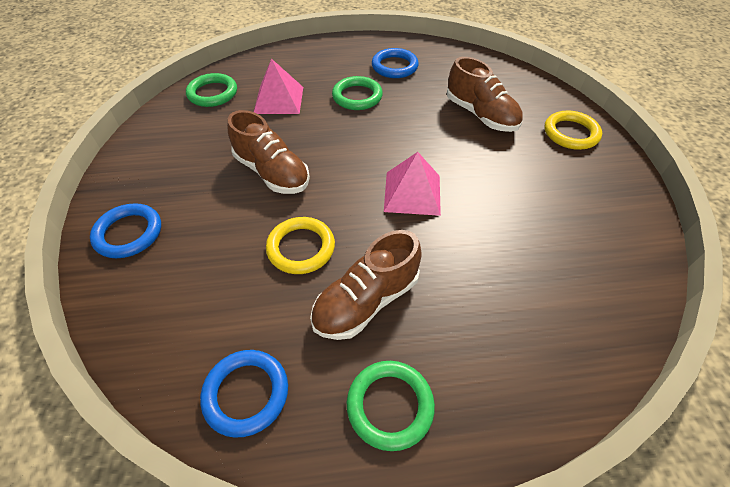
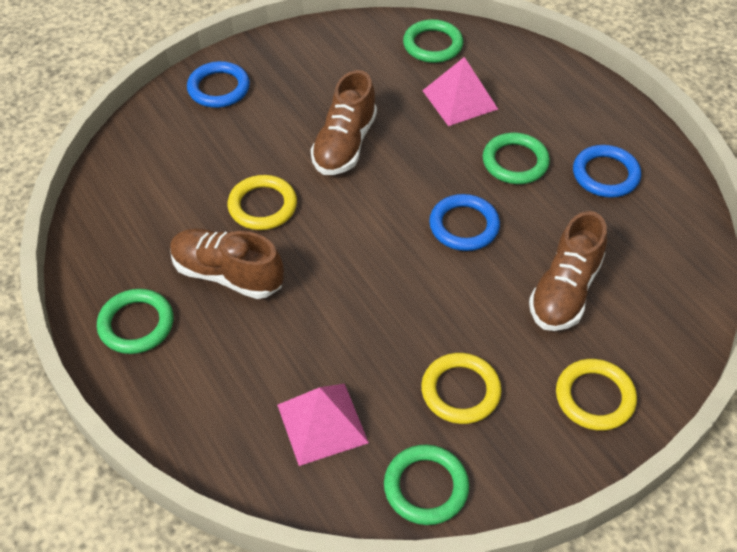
camera: 65 degrees right, 0 degrees up
(246, 393) = (111, 232): blue ring -> blue ring (464, 226)
(412, 193) = (383, 265): pink pyramid -> pink pyramid (322, 423)
(548, 192) = (460, 391): none -> yellow ring
(631, 240) = (426, 487): none -> green ring

